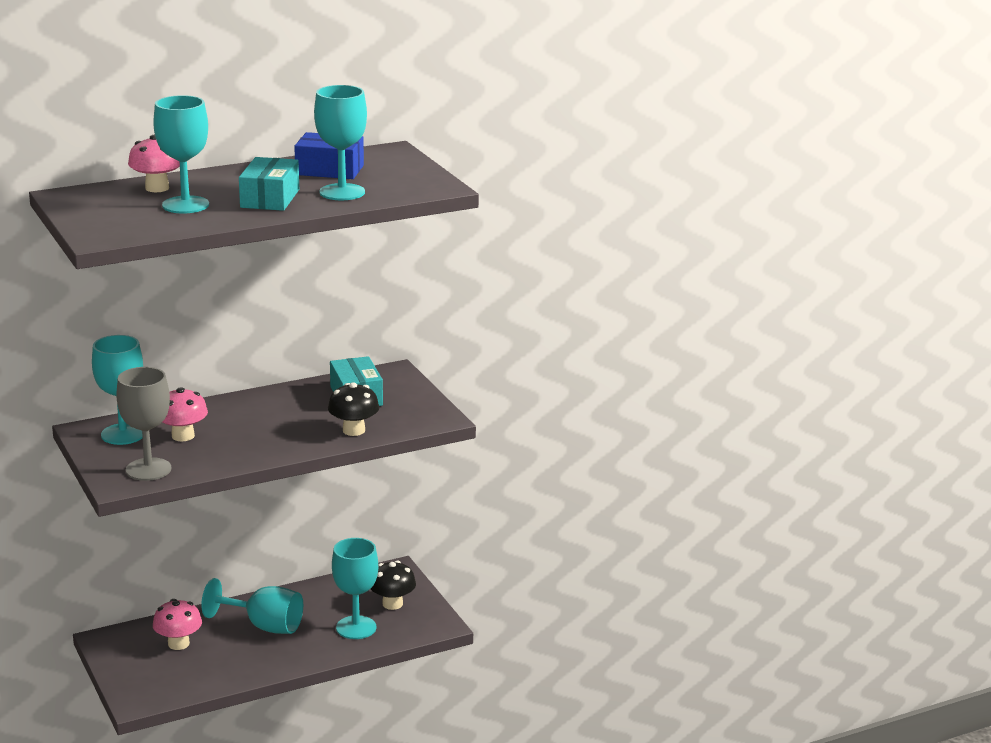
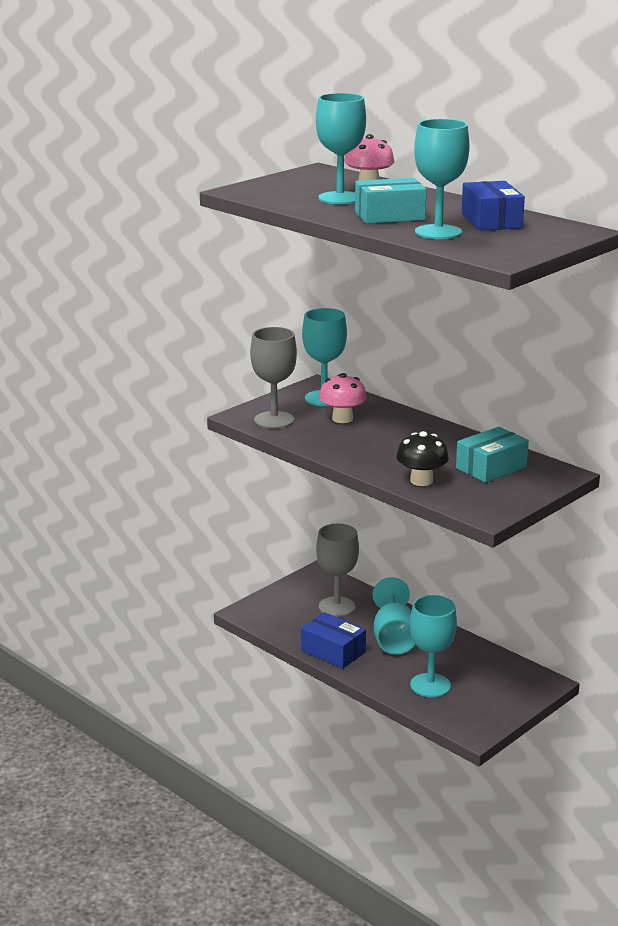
camera: 70 degrees right, 0 degrees up
(178, 643) = (337, 607): pink mushroom -> grey goblet
(257, 666) = (333, 651): none -> blue box
(392, 604) = (486, 695): black mushroom -> none

